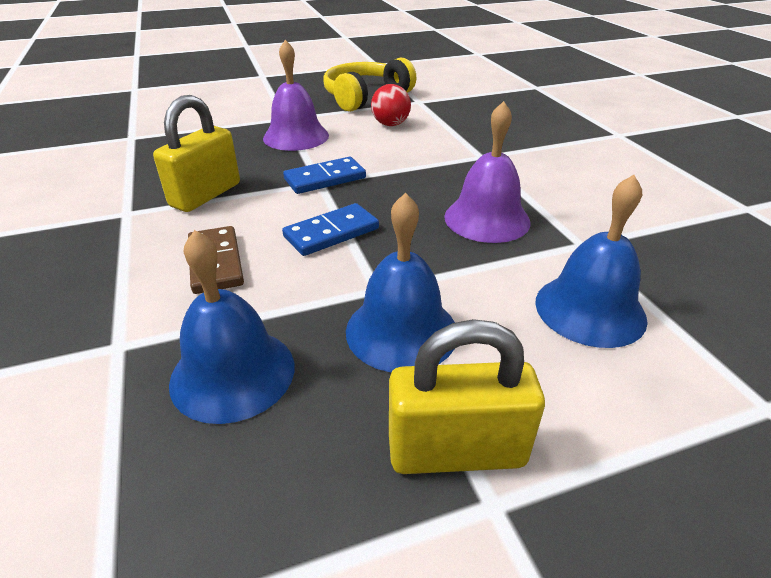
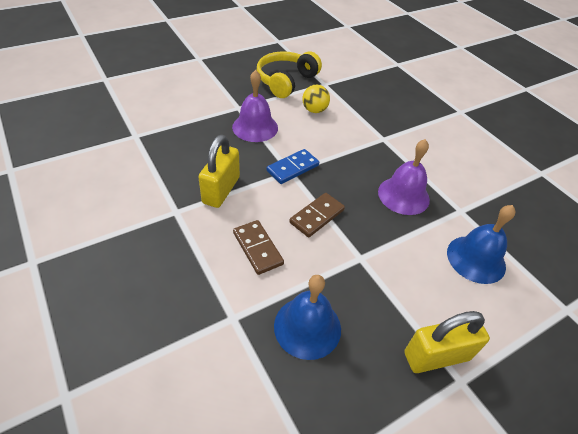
camera: 15 degrees left, 10 degrees up
(331, 233) = (317, 216): blue domino -> brown domino
(390, 124) = (314, 110): red ball -> yellow ball
(401, 331) = (385, 286): blue bell -> none

